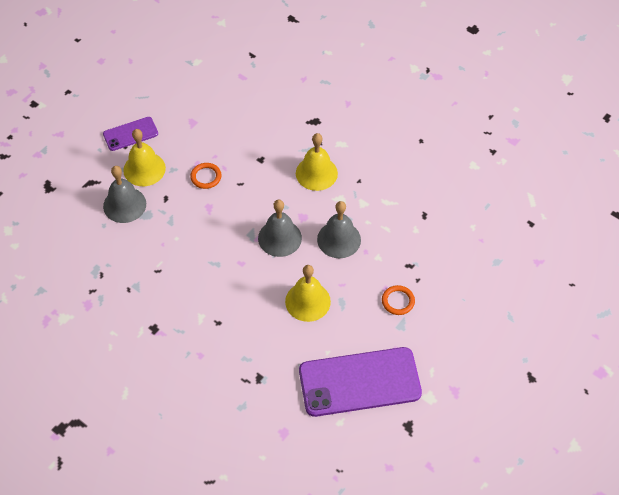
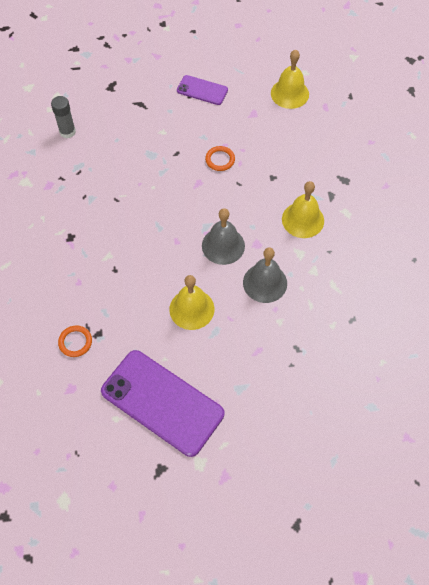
camera: 45 degrees right, 5 degrees up
(53, 251) = (67, 132): none -> grey glue stick
(124, 205) = (145, 136): grey bell -> none
(144, 169) = (184, 121): yellow bell -> yellow bell (289, 93)
(398, 301) = (257, 368): orange ring -> orange ring (75, 342)

